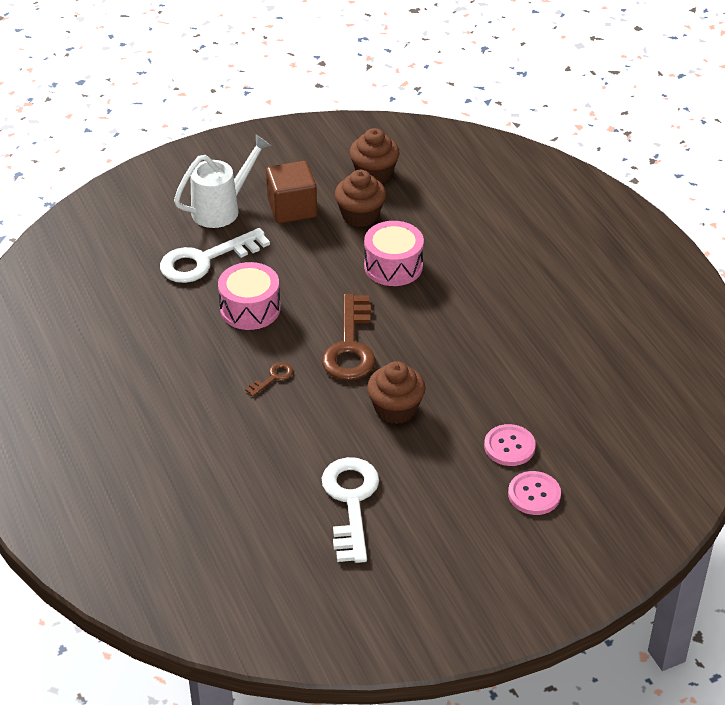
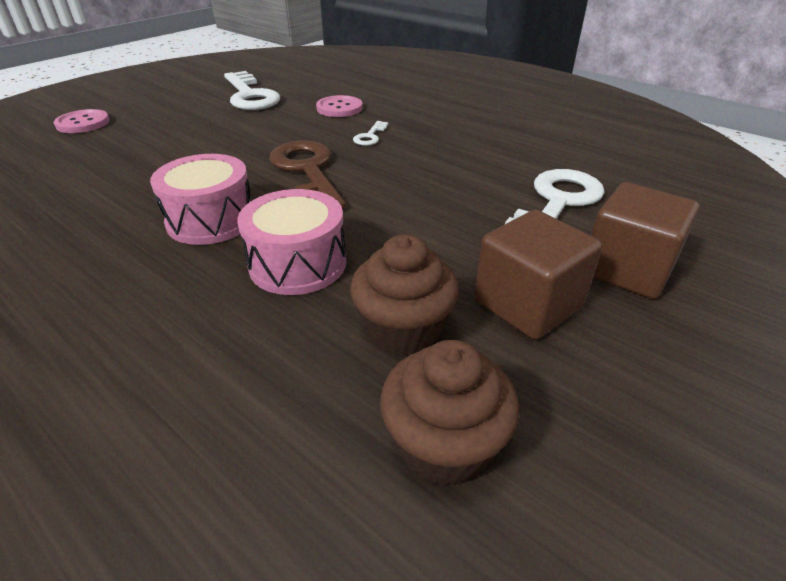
camera: 155 degrees right, 5 degrees down
(222, 209) = (627, 269): white watering can -> brown cube
(250, 309) = (447, 175): pink drum -> pink drum (211, 220)
(273, 378) = (370, 136): brown key -> white key
(395, 409) = (233, 142): brown cupcake -> none
(509, 446) = (105, 142): pink button -> pink button (339, 108)

